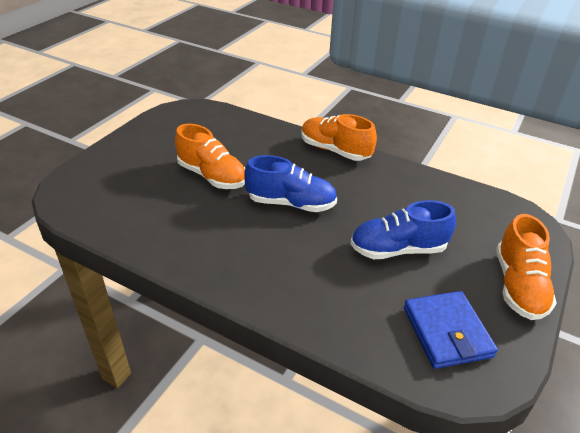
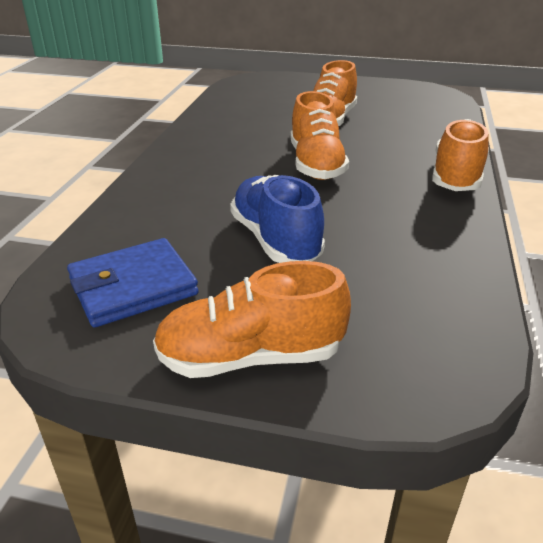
camera: 75 degrees right, 5 degrees down
(291, 203) = (316, 165): blue shoe -> orange shoe

